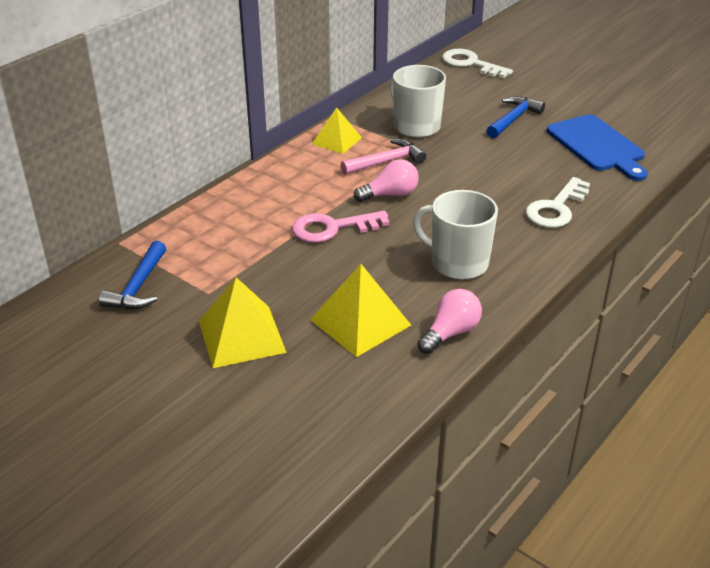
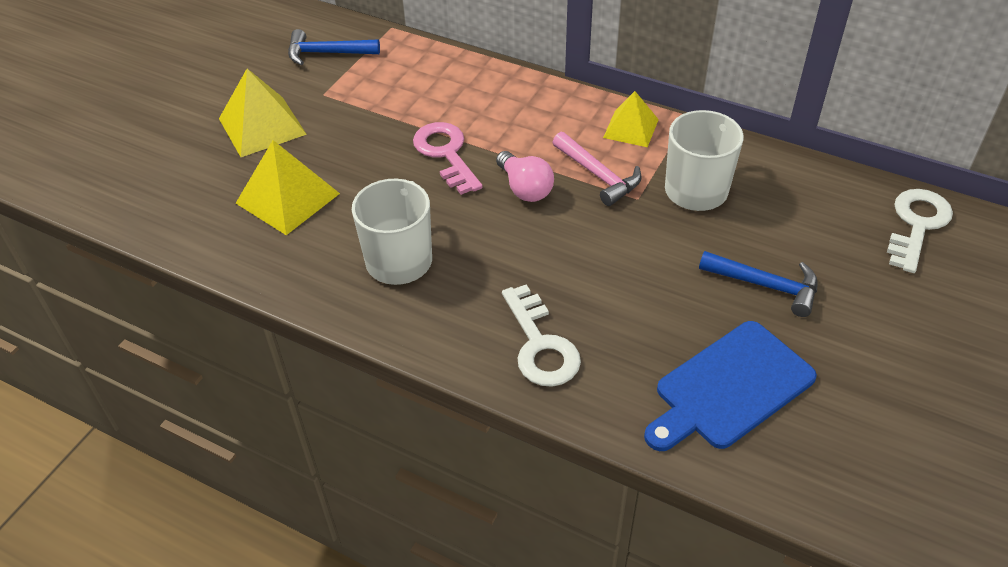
camera: 80 degrees right, 10 degrees up
(450, 333) = (274, 266): pink light bulb -> none
(556, 208) = (540, 345): white key -> white key turned 135 degrees counterclockwise

